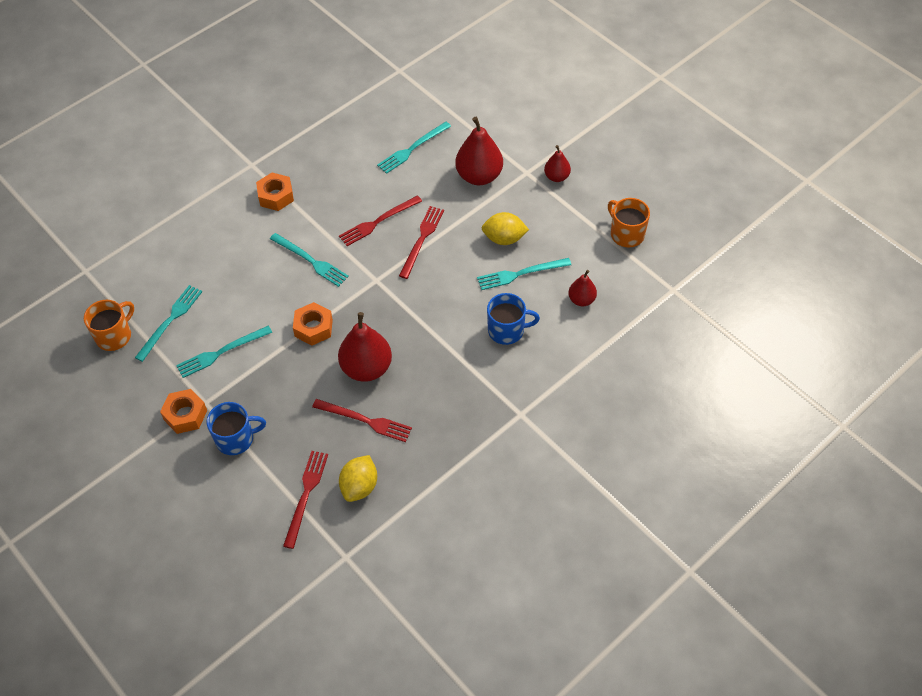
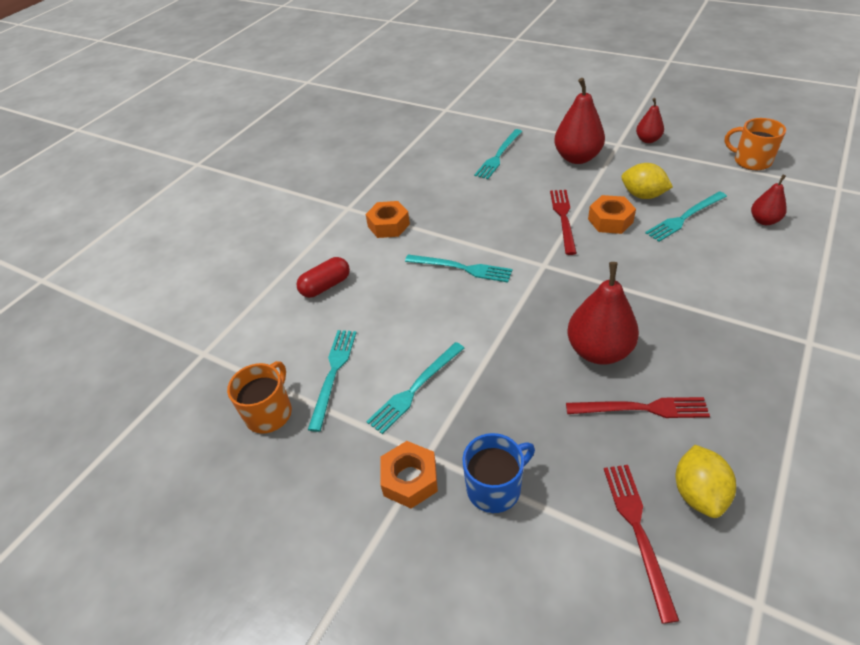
camera: 15 degrees left, 10 degrees down
(198, 241) = (326, 286): none -> red capsule
(313, 328) = (508, 329): orange nut -> orange nut (610, 220)
(378, 222) = (508, 217): red fork -> none
(504, 239) = (643, 195): yellow lemon -> yellow lemon turned 45 degrees clockwise
(507, 330) = (717, 268): blue mug -> none

